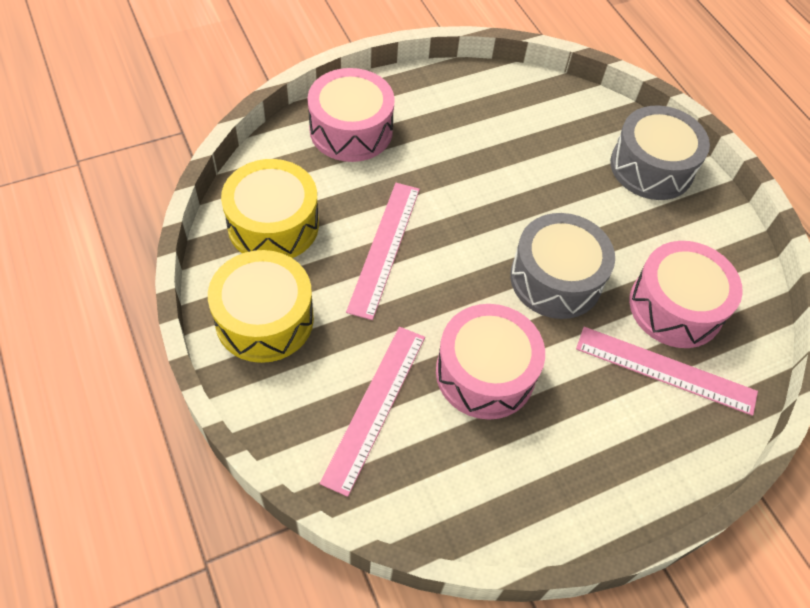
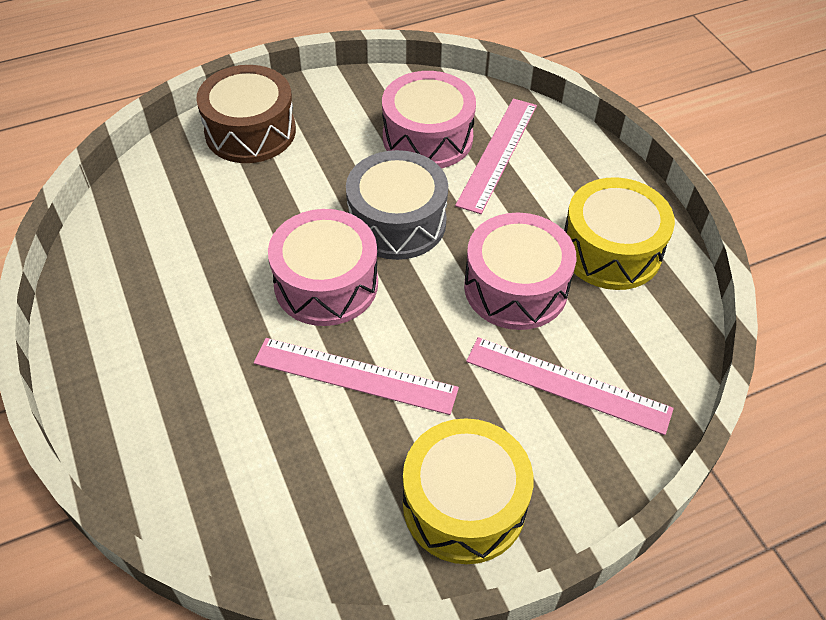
camera: 85 degrees left, 5 degrees down
(273, 225) = (315, 504): yellow drum -> yellow drum (611, 250)
(351, 130) = (153, 415): pink drum -> pink drum (326, 284)
(651, 167) = (250, 131): grey drum -> brown drum

